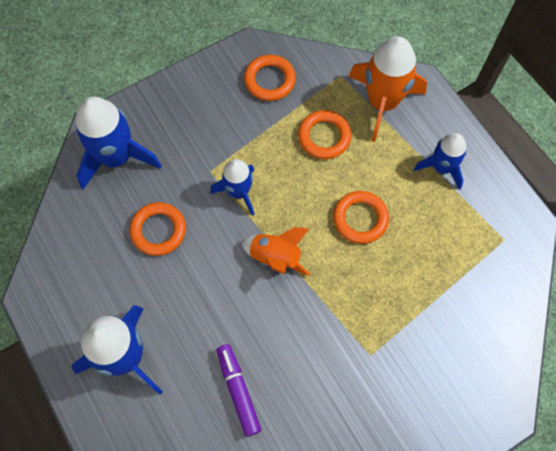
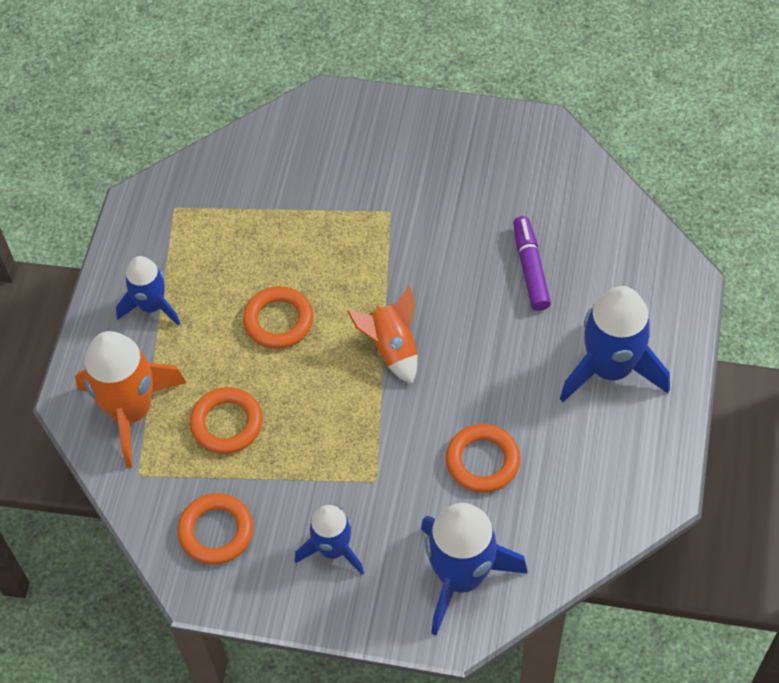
camera: 135 degrees left, 10 degrees down
(238, 390) = (530, 268): purple marker -> purple marker turned 150 degrees clockwise
(239, 192) = (367, 436): blue rocket -> blue rocket (333, 549)

